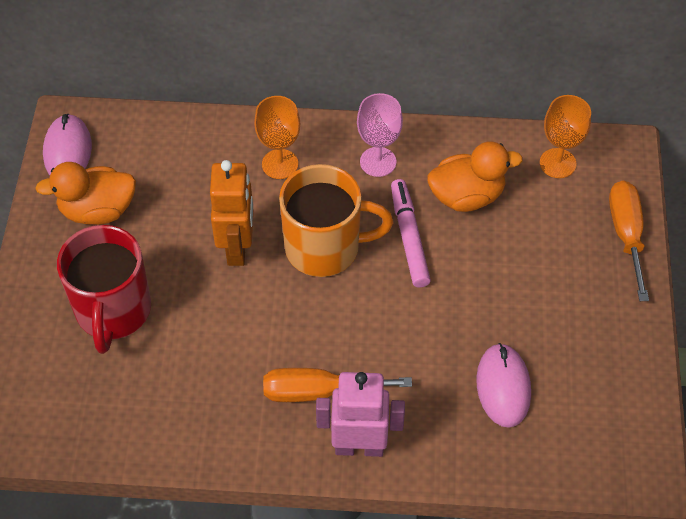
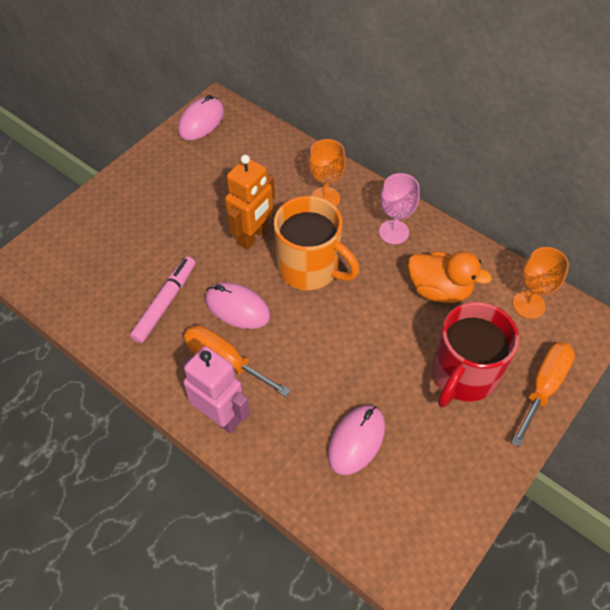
camera: 35 degrees right, 0 degrees up
(97, 210) = (188, 166): orange duck -> none
(113, 311) = (144, 232): red mug -> red mug (463, 375)
(285, 331) = (237, 308): none -> pink mouse
(409, 237) = (374, 295): pink marker -> pink marker (165, 303)

